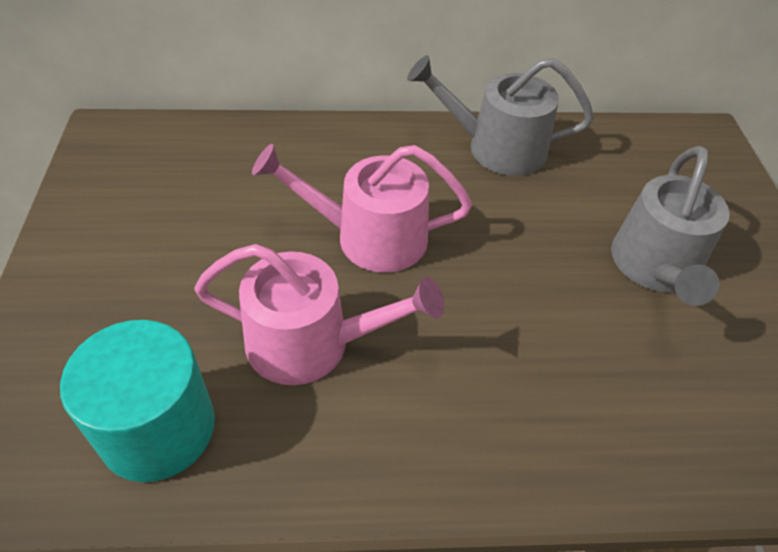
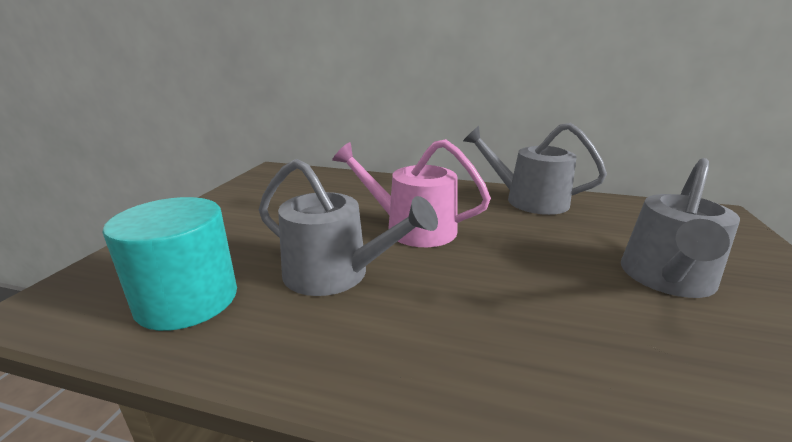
camera: 20 degrees right, 25 degrees down
(311, 343) = (335, 274): pink watering can -> grey watering can

